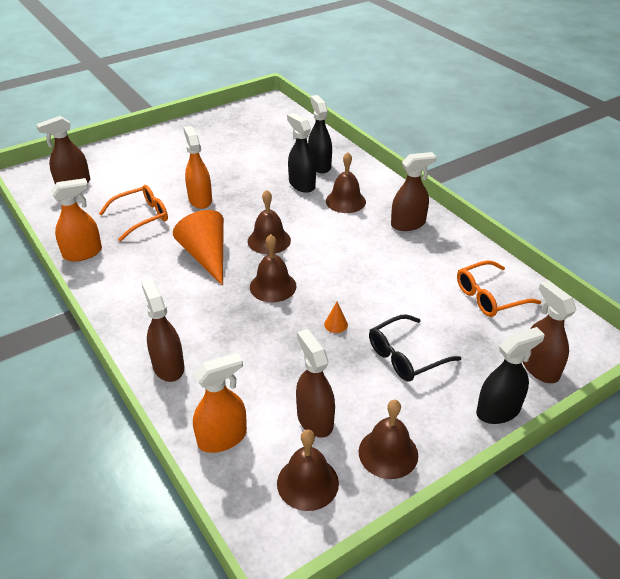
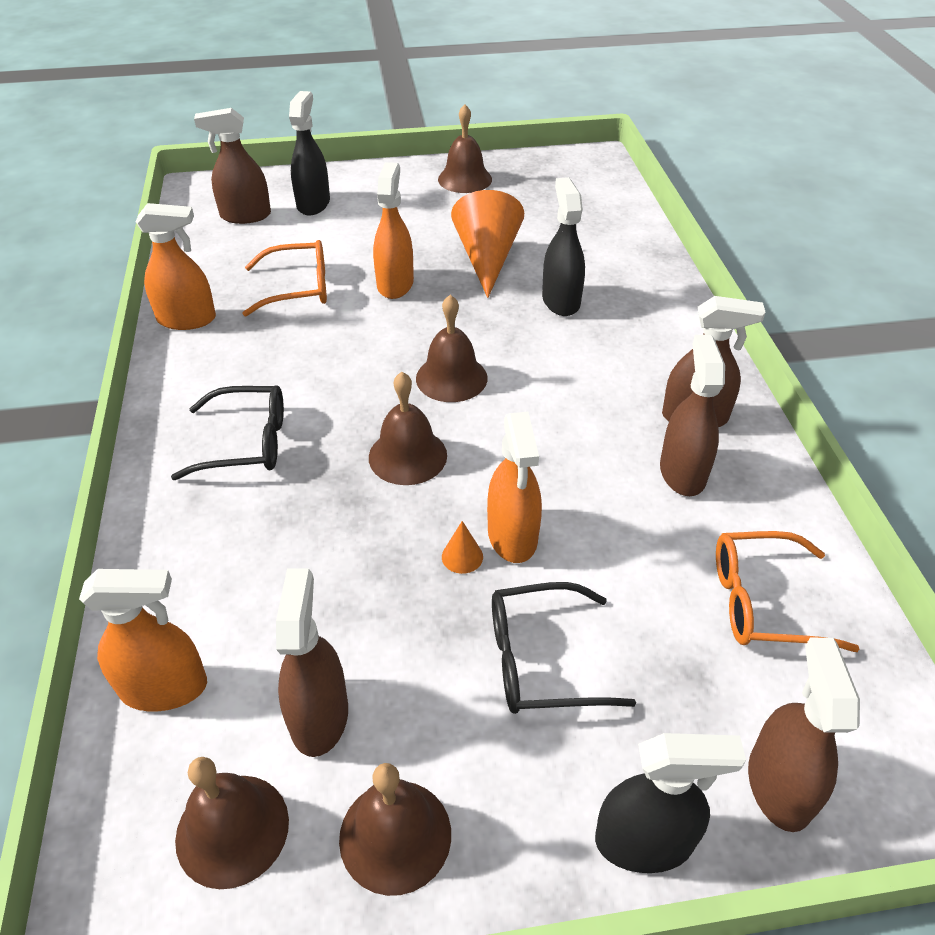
camera: 25 degrees right, 5 degrees up
(168, 366) = (174, 534): brown spray bottle -> brown spray bottle (682, 472)
(174, 308) = (245, 443): none -> black glasses
(206, 256) = (344, 375): orange cone -> orange cone (487, 258)
(319, 165) = (609, 276): black spray bottle -> black spray bottle (313, 204)
(345, 201) = (613, 347): brown bell -> brown bell (465, 179)
(354, 307) = (512, 536): none -> orange spray bottle

